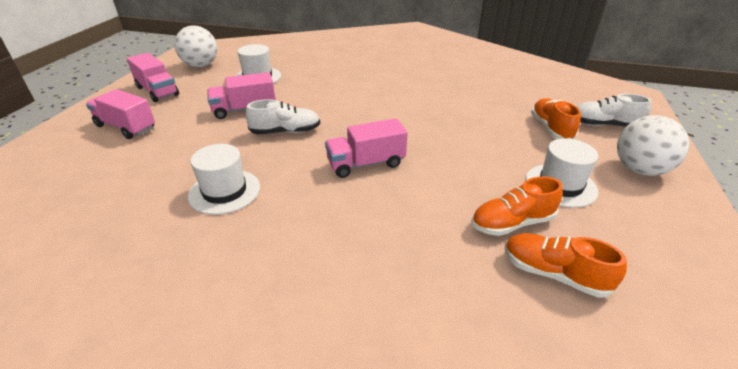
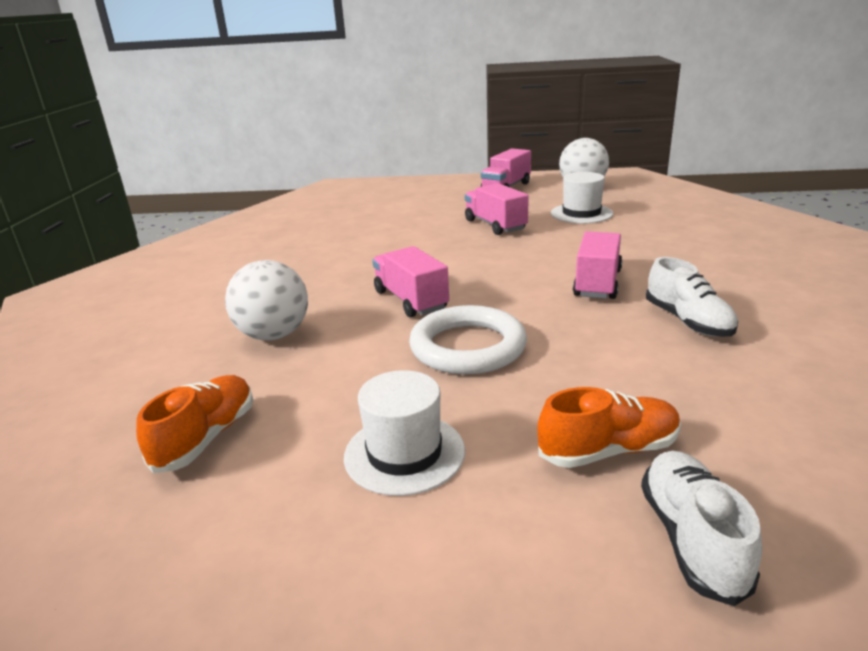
camera: 80 degrees right, 10 degrees down
(126, 127) = (431, 196): pink truck -> pink truck (597, 283)
(224, 191) = (343, 250): white hat -> none
(285, 132) = (460, 251): white shoe -> white shoe (688, 321)
(446, 150) = (468, 347): none -> white ring
(512, 223) = (304, 406): orange shoe -> none
(639, 170) = (496, 574): white ball -> white ball (274, 335)

